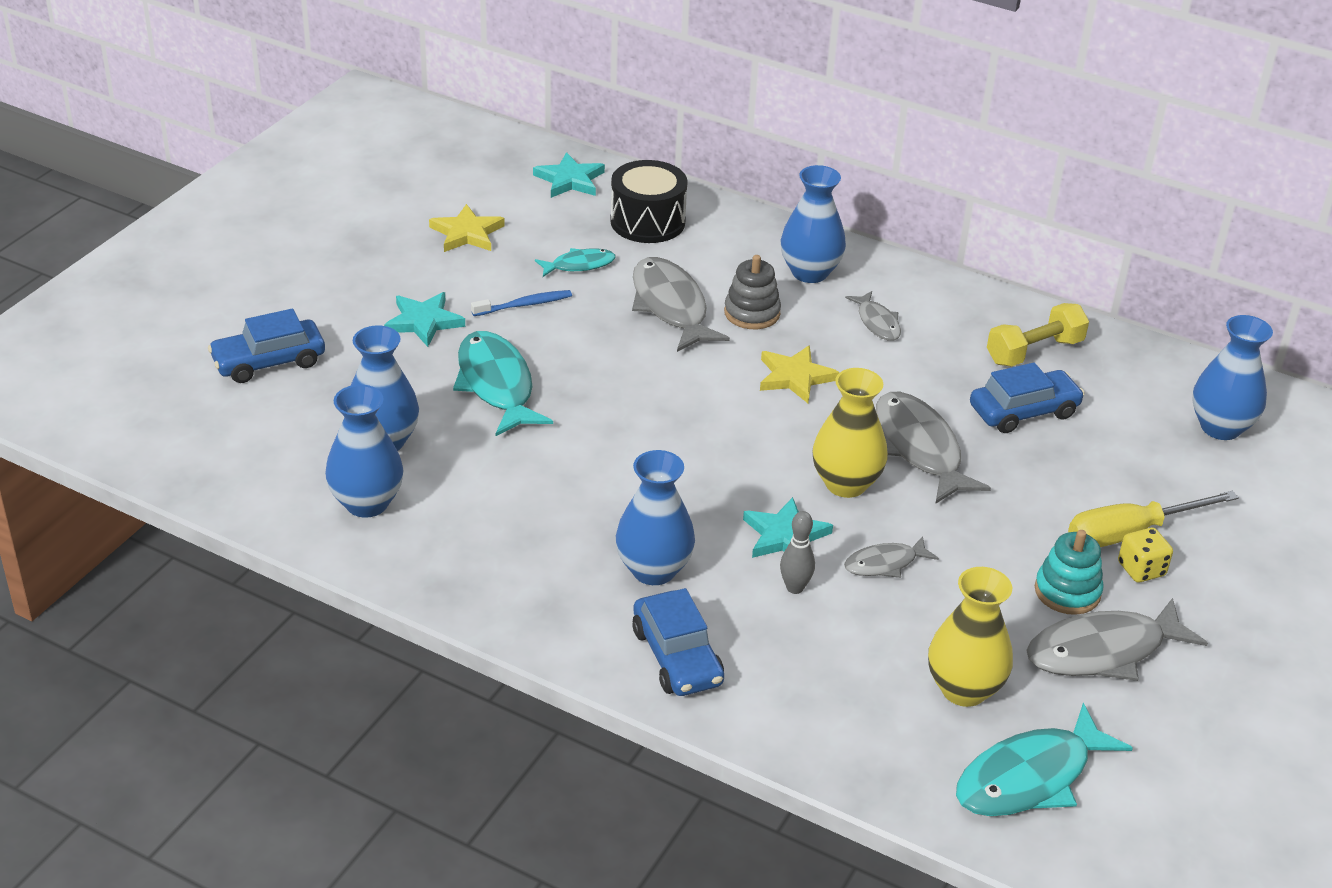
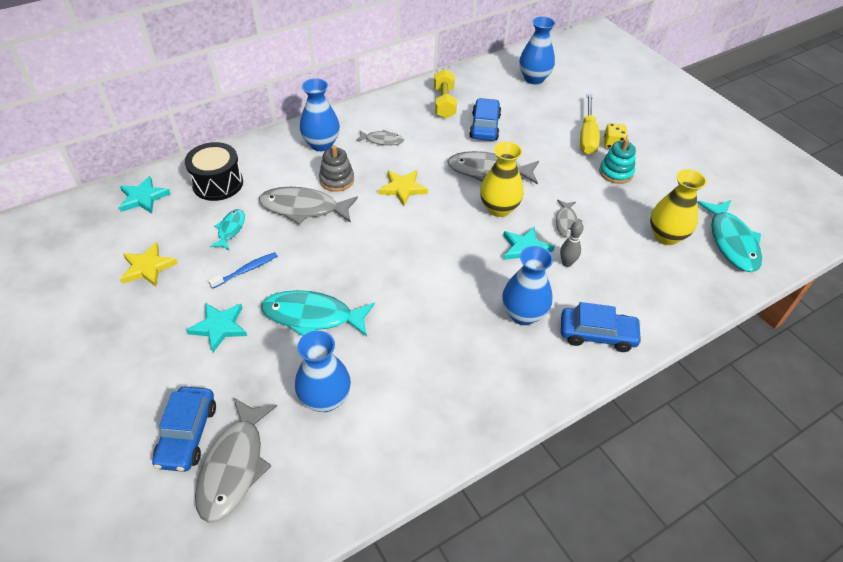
camera: 60 degrees left, 10 degrees up
(367, 503) = (380, 433): blue vase -> none
(524, 305) = (246, 270): blue toothbrush -> blue toothbrush turned 45 degrees clockwise
(1103, 651) = (659, 180): grey fish -> grey fish (234, 466)

